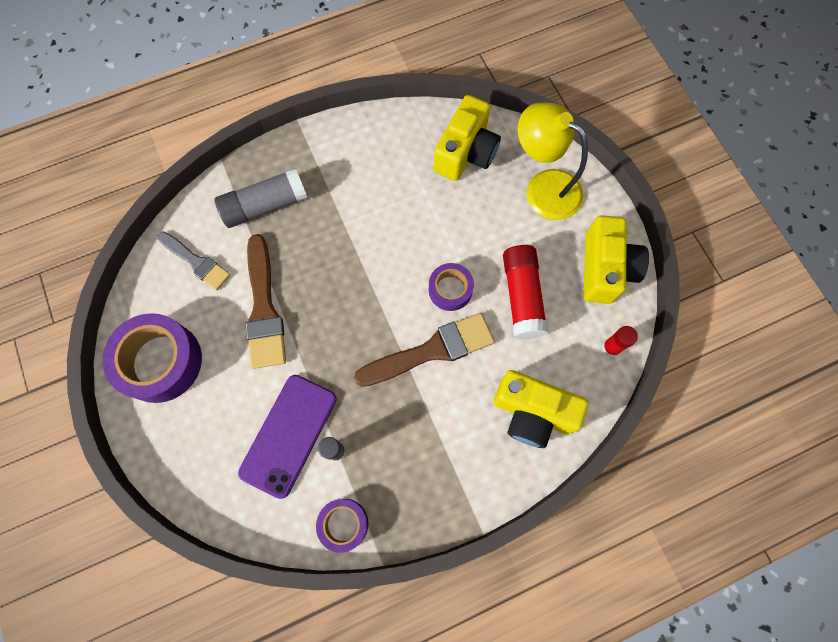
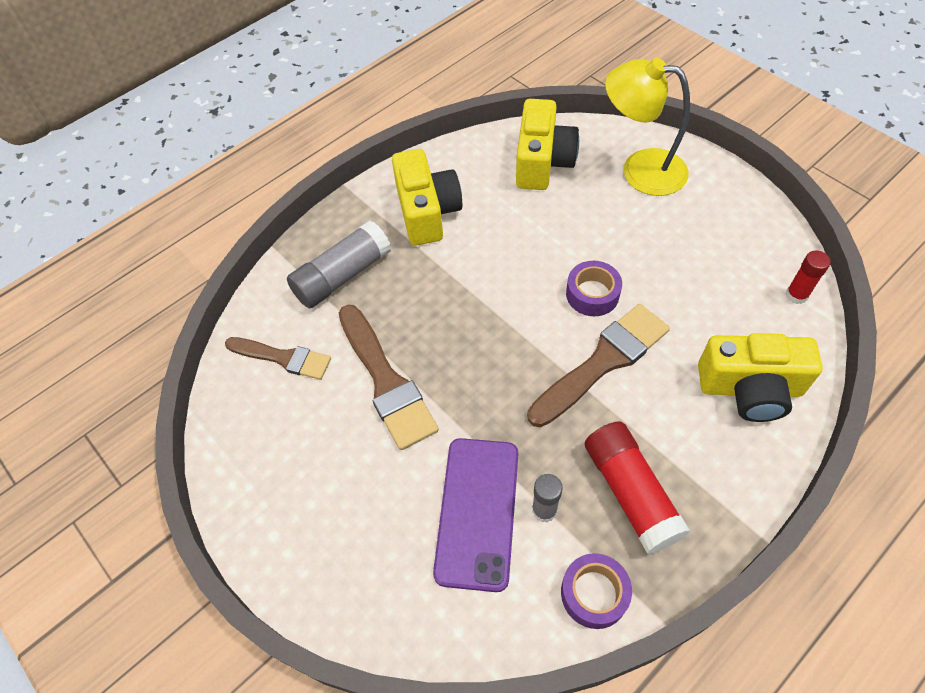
camera: 15 degrees left, 15 degrees down
(160, 362) = (280, 482): purple tape -> none
(196, 262) = (283, 358): grey brush -> brown brush
(522, 296) = (674, 276): red glue stick -> red glue stick (630, 493)
(605, 269) = (746, 223): yellow camera -> yellow camera (427, 212)

